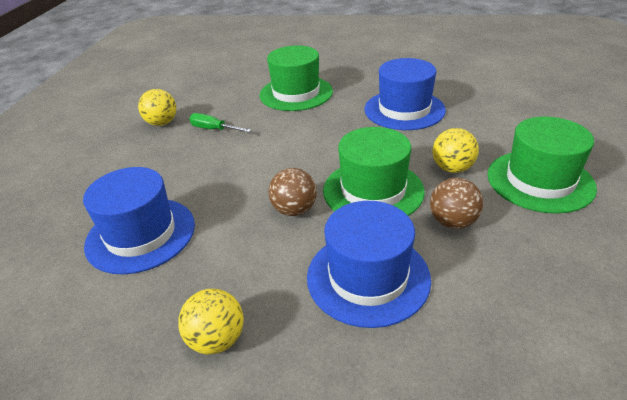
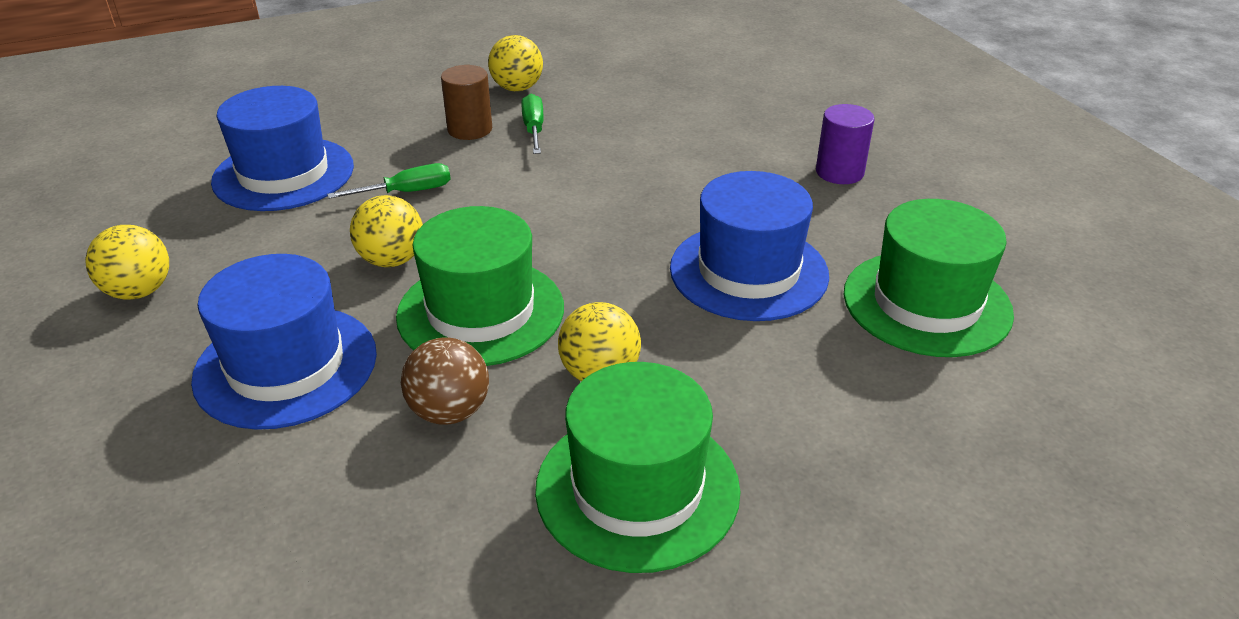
camera: 55 degrees right, 0 degrees up
(185, 149) = (470, 129): none -> brown cylinder
(227, 188) = (407, 192): none -> green screwdriver
(294, 210) = (392, 260): brown ball -> yellow ball
(296, 93) = (697, 153): green hat -> green hat (926, 303)
(350, 68) = (839, 172): none -> purple cylinder

